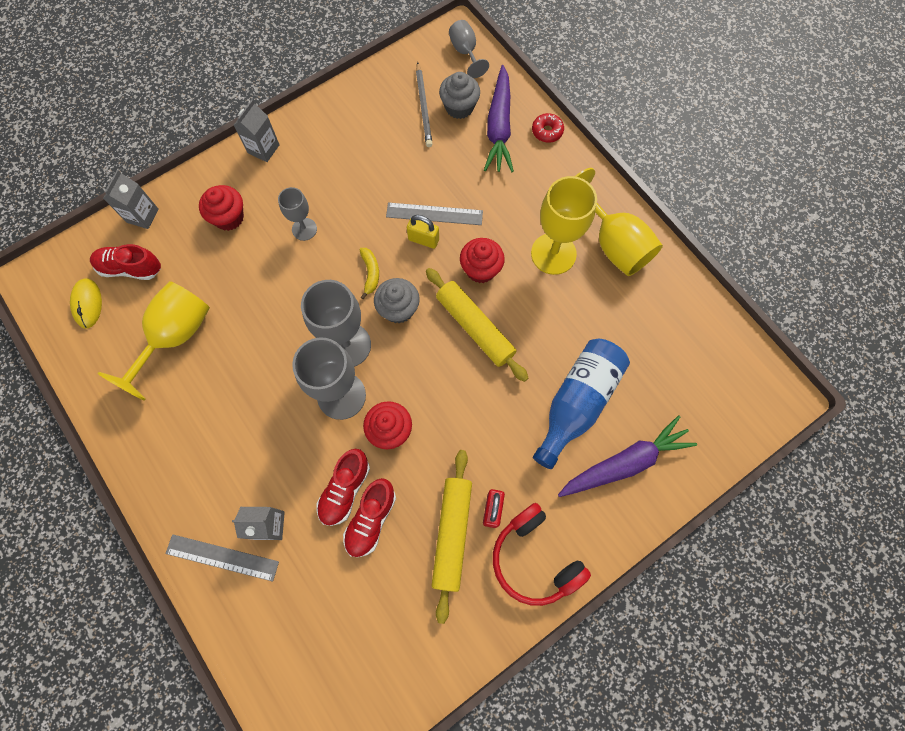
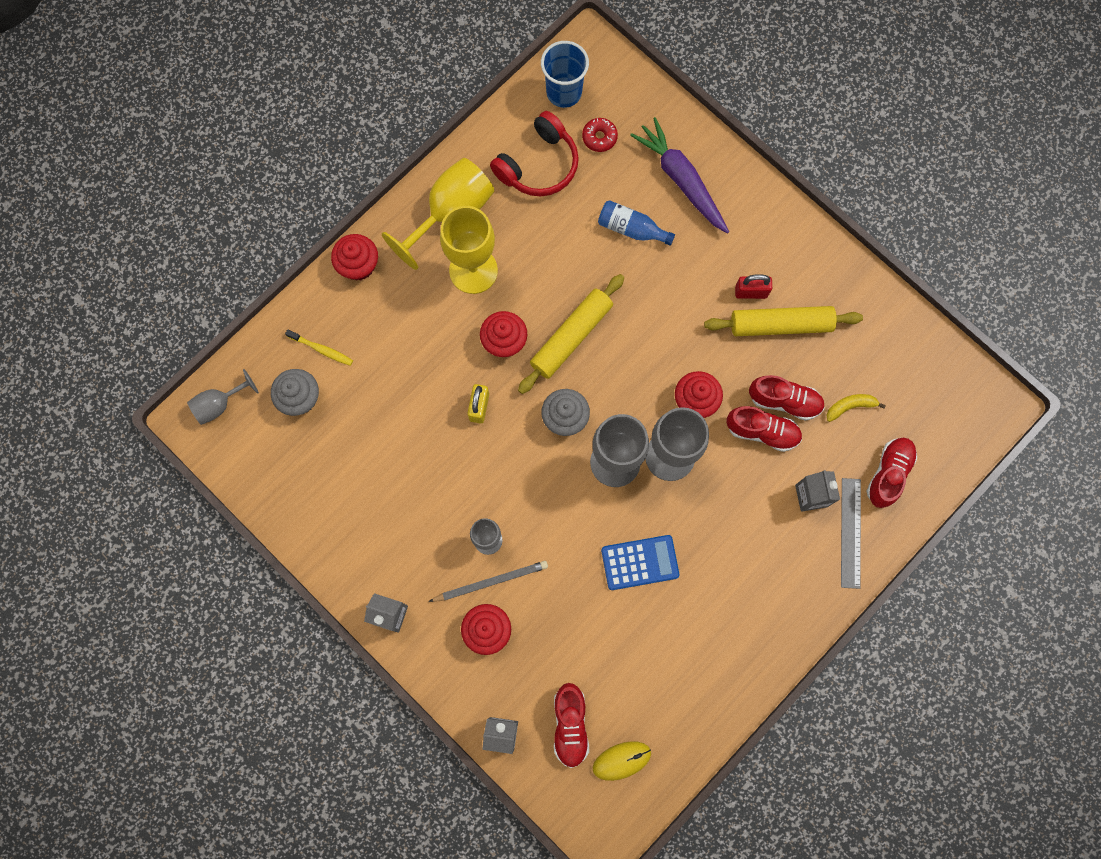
camera: 100 degrees left, 5 degrees up
(175, 336) = (640, 648): yellow goblet -> none
(250, 350) = (640, 562): none -> blue calculator
(270, 613) = (888, 474): none -> red shoe
(370, 273) = (529, 455): yellow banana -> yellow banana (850, 406)
(424, 106) = (304, 439): grey pencil -> grey pencil (490, 581)
(434, 214) = (446, 401): grey ruler -> none
(499, 127) = (321, 349): purple carrot -> yellow toothbrush
(535, 558) = (785, 249): red headphones -> red headphones (538, 164)
(547, 131) = (320, 296): red donut -> red donut (599, 137)
(571, 163) = (358, 265): none -> red cupcake
(577, 402) = (631, 228): blue bottle -> blue bottle, size x0.58
(732, 364) = (564, 92): none -> blue cup

